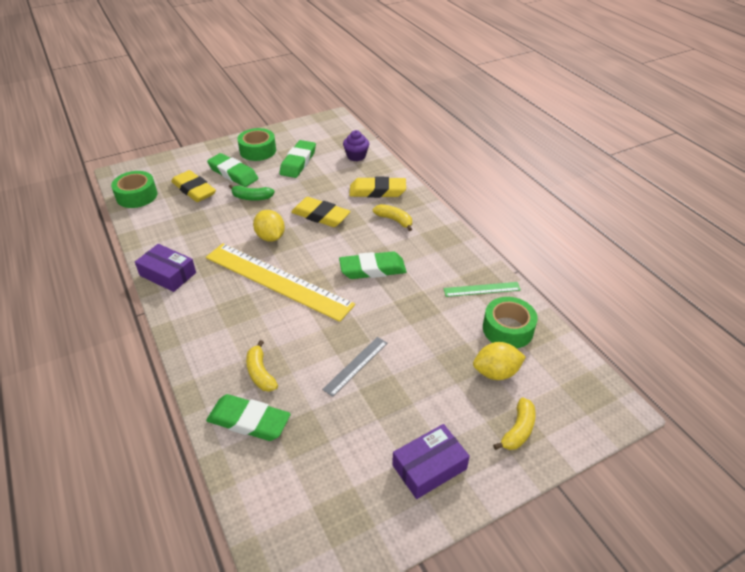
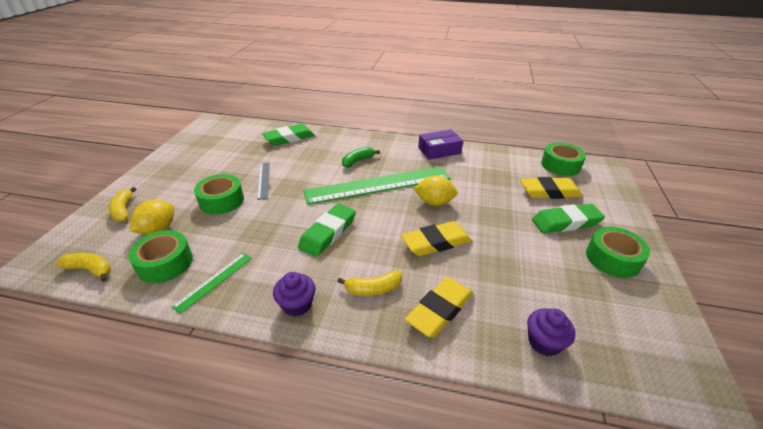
camera: 130 degrees right, 5 degrees down
(252, 198) = (508, 216): green banana -> green banana (357, 161)
(260, 373) = (311, 151): yellow banana -> yellow banana (90, 269)
(277, 280) = (378, 185): yellow ruler -> green ruler
(298, 162) = (561, 278): green eraser -> none
(417, 367) = (222, 201): none -> green tape
(429, 467) = (174, 170): purple box -> none
(445, 241) = (297, 304): none -> purple cupcake

